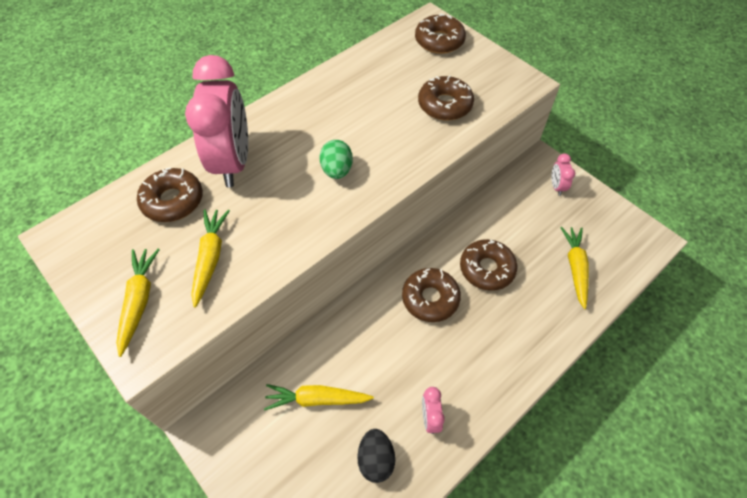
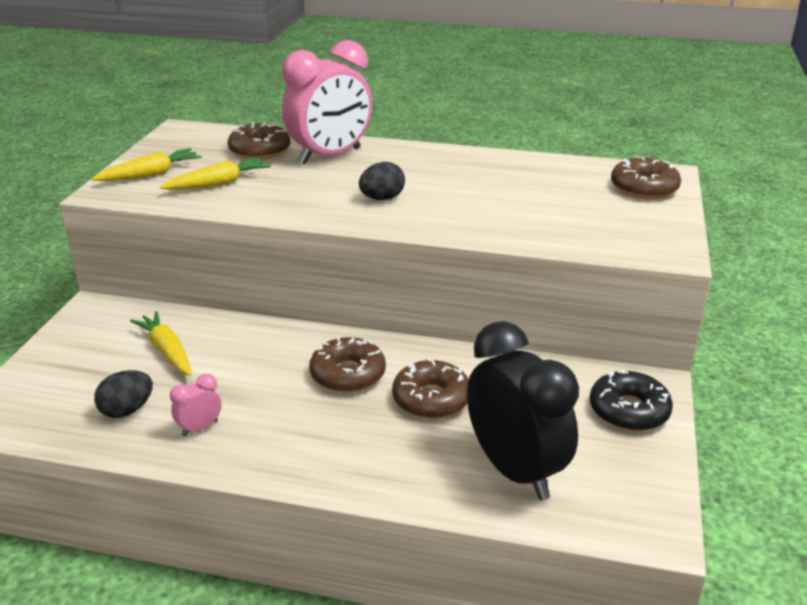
camera: 55 degrees right, 25 degrees down
(337, 170) = (382, 198): green egg -> black egg
(445, 105) = (552, 220): brown donut -> none
(556, 186) = (629, 410): pink clock -> black donut
(575, 268) = (515, 470): yellow carrot -> black clock

